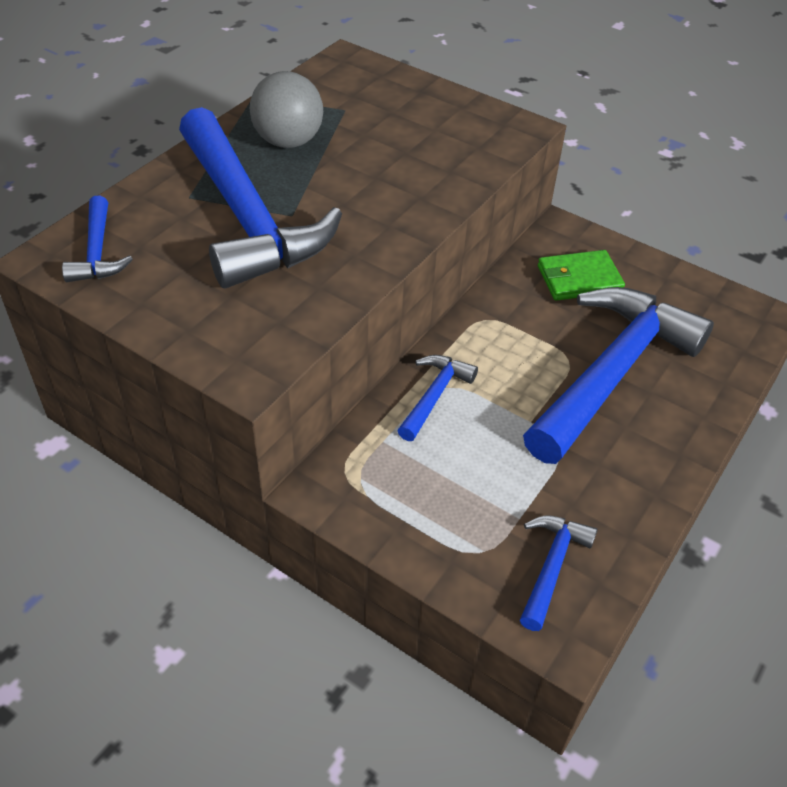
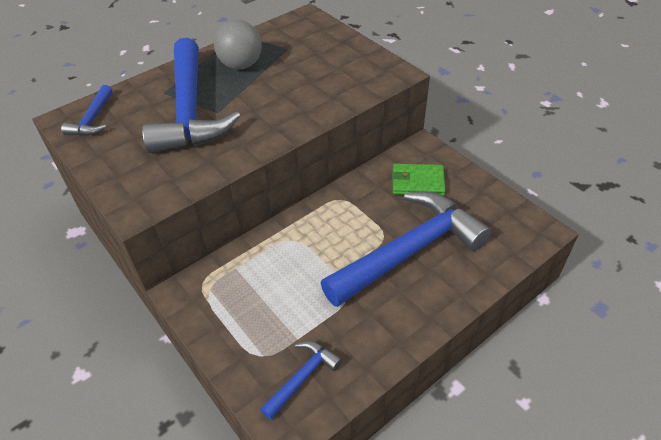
camera: 20 degrees right, 0 degrees up
(434, 395) = (282, 244): blue hammer -> none

